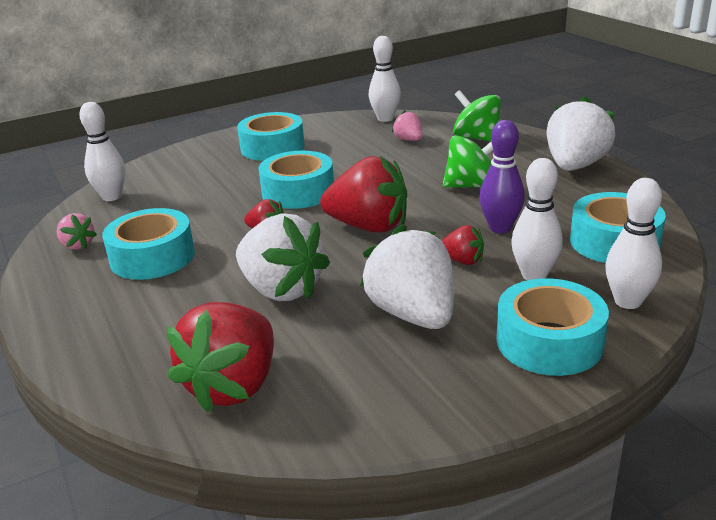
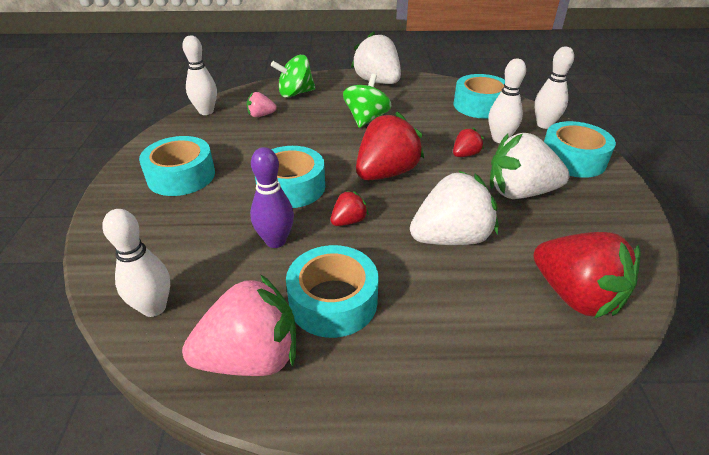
camera: 65 degrees left, 10 degrees up
(78, 245) = (251, 357): pink strawberry -> pink strawberry, size x2.07
(500, 228) = (434, 129): purple bowling pin -> purple bowling pin (275, 241)

